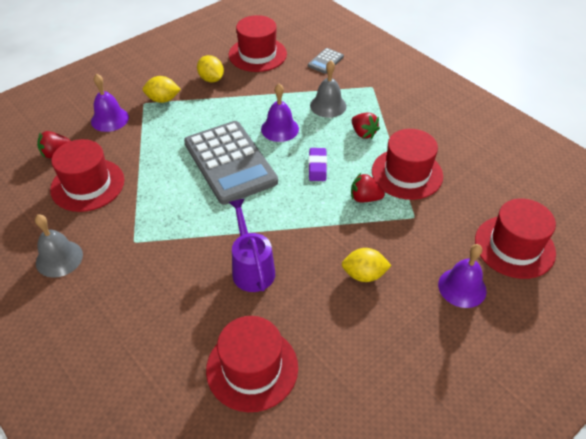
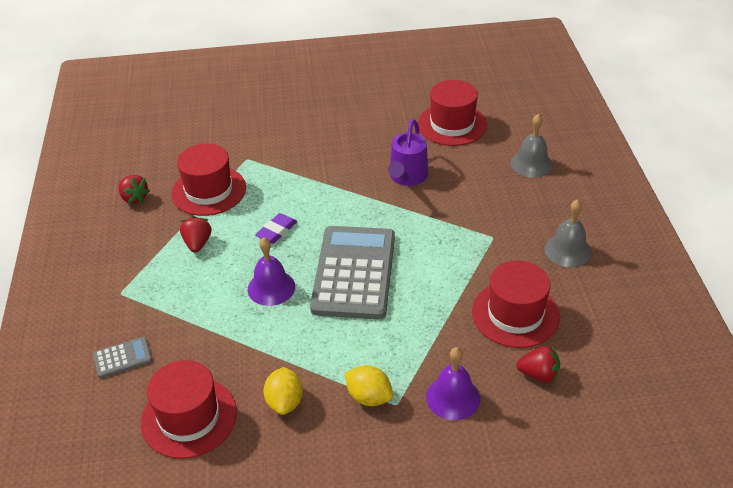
camera: 145 degrees left, 5 degrees down
(328, 105) = (193, 292): grey bell -> grey bell (531, 164)
(364, 275) = (328, 140): yellow lemon -> none
(365, 198) = (267, 187): red strawberry -> red strawberry (134, 198)
(462, 287) = (272, 108): purple bell -> none
(514, 246) = (204, 113): red hat -> none

